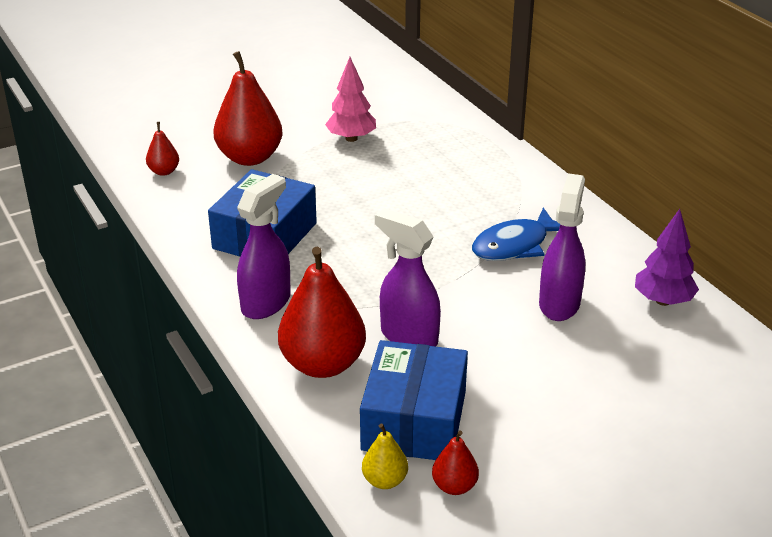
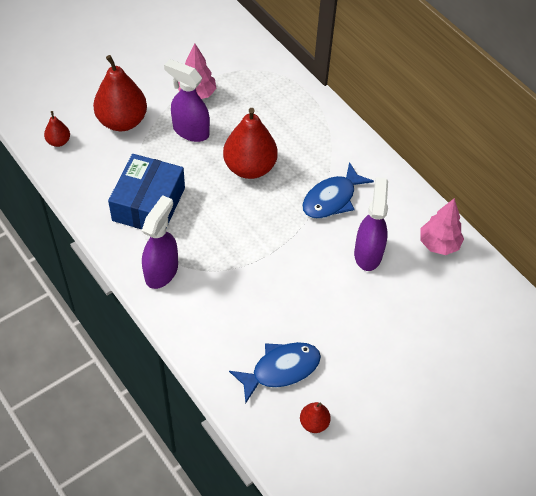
camera: 10 degrees left, 20 degrees up
(322, 364) = (211, 326): red pear -> red pear (250, 167)
(384, 480) = (268, 423): yellow pear -> none
(408, 336) = (267, 294): purple spray bottle -> purple spray bottle (190, 131)
(414, 420) = (281, 369): blue box -> blue fish
(663, 301) = (439, 244): purple tree -> pink tree

